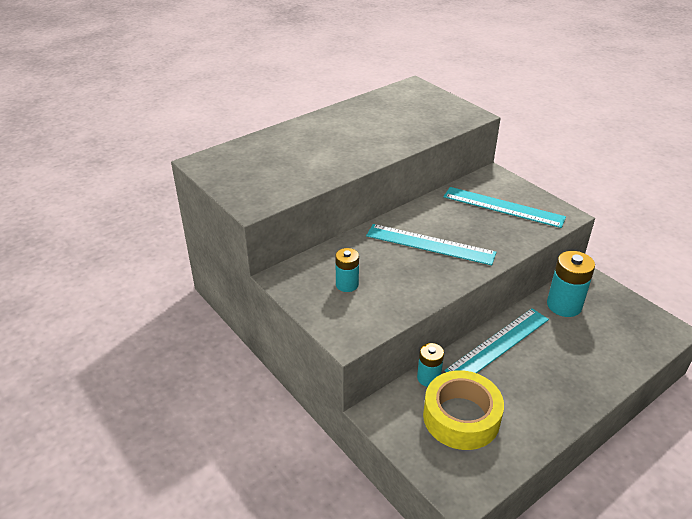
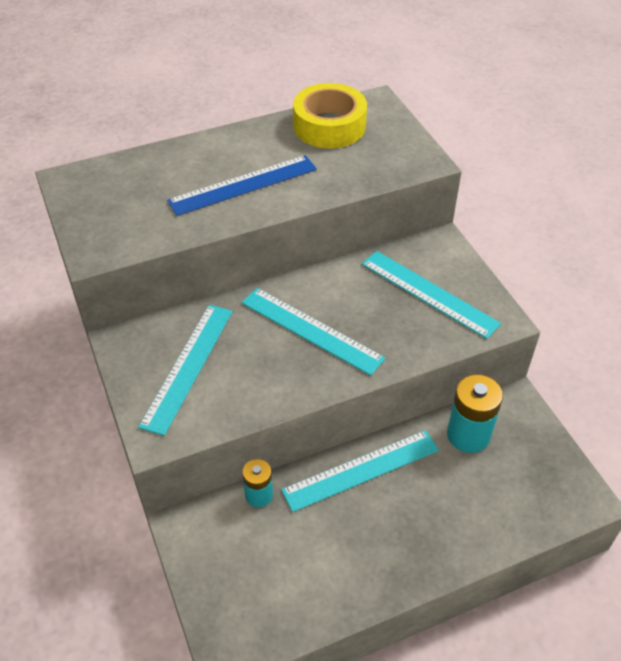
camera: 15 degrees right, 10 degrees up
(346, 146) = (243, 185): none -> blue ruler
(347, 284) = (188, 366): turquoise battery -> turquoise ruler
(461, 417) = (272, 554): yellow tape -> yellow tape (329, 126)

